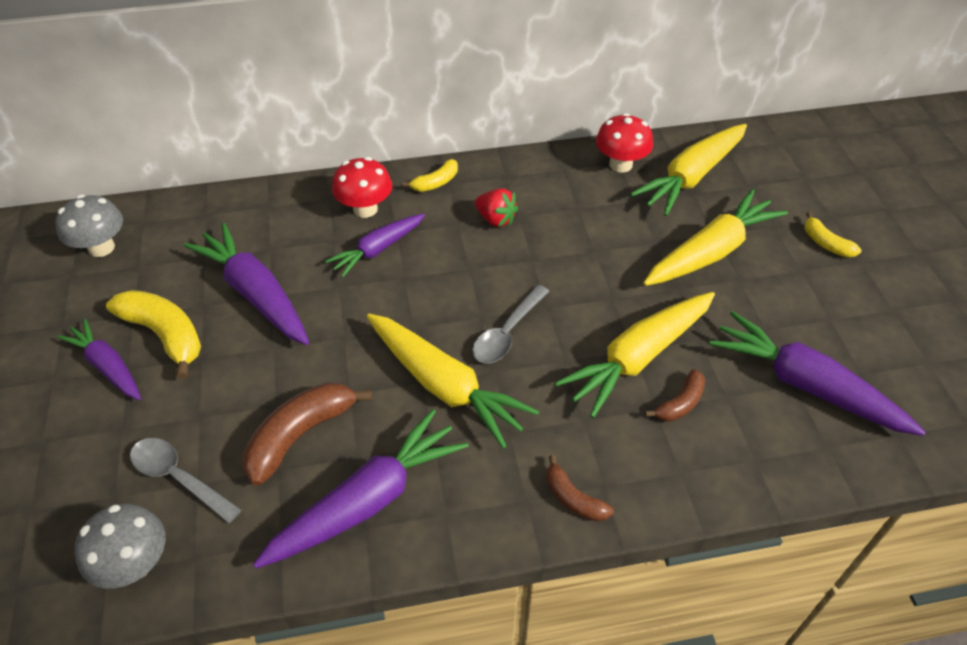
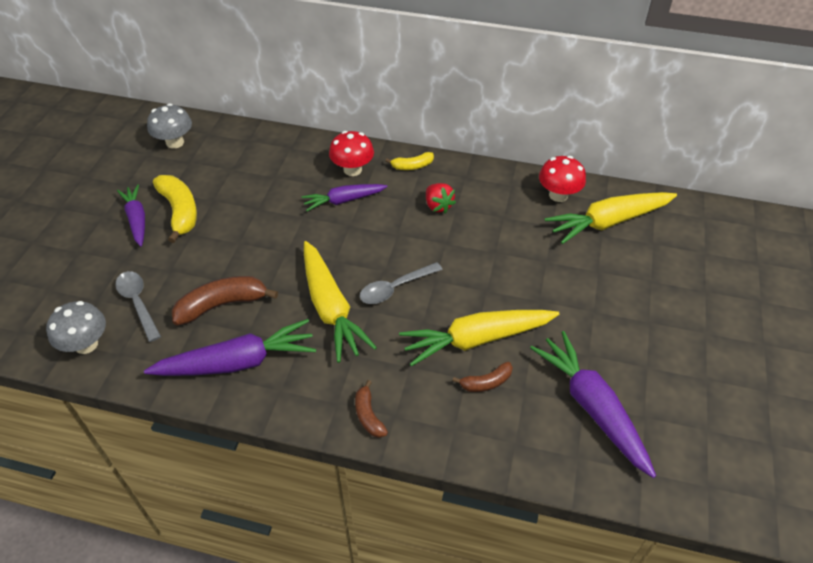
camera: 25 degrees right, 0 degrees up
(255, 293) = (248, 203): purple carrot -> none
(711, 251) = (585, 283): yellow carrot -> none
(825, 243) = (685, 309): yellow banana -> none

